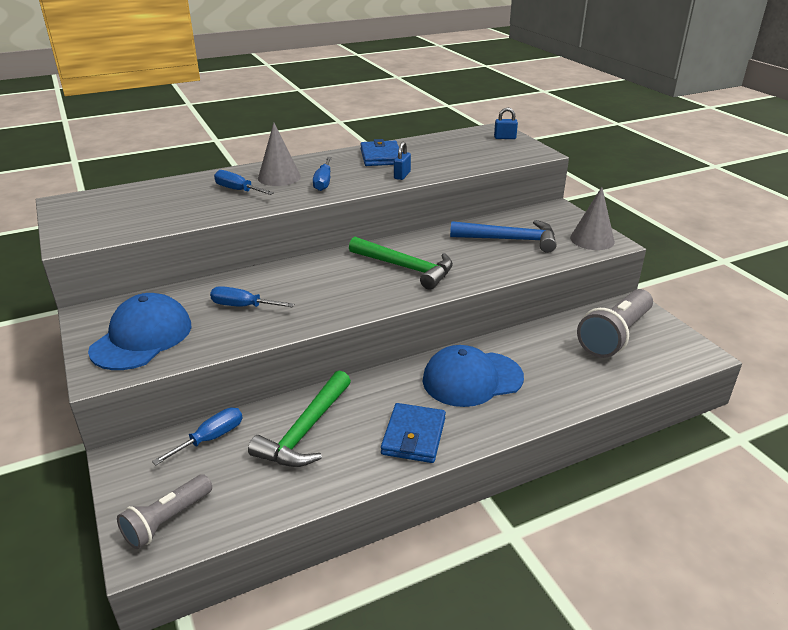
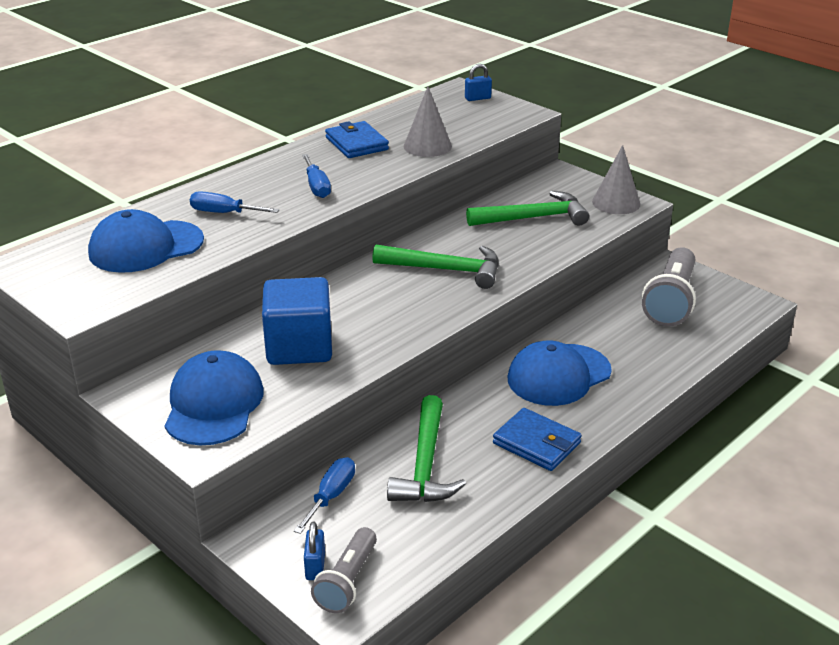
camera: 20 degrees left, 0 degrees up
(160, 204) = (146, 247): none -> blue cap
(243, 306) = (299, 347): blue screwdriver -> blue cube
(279, 177) = (259, 188): grey cone -> grey cone (427, 146)
(402, 175) = (399, 164): blue padlock -> blue padlock (315, 566)
(413, 436) = (536, 443): blue wallet -> blue wallet turned 45 degrees counterclockwise
(510, 240) = (533, 218): blue hammer -> green hammer

